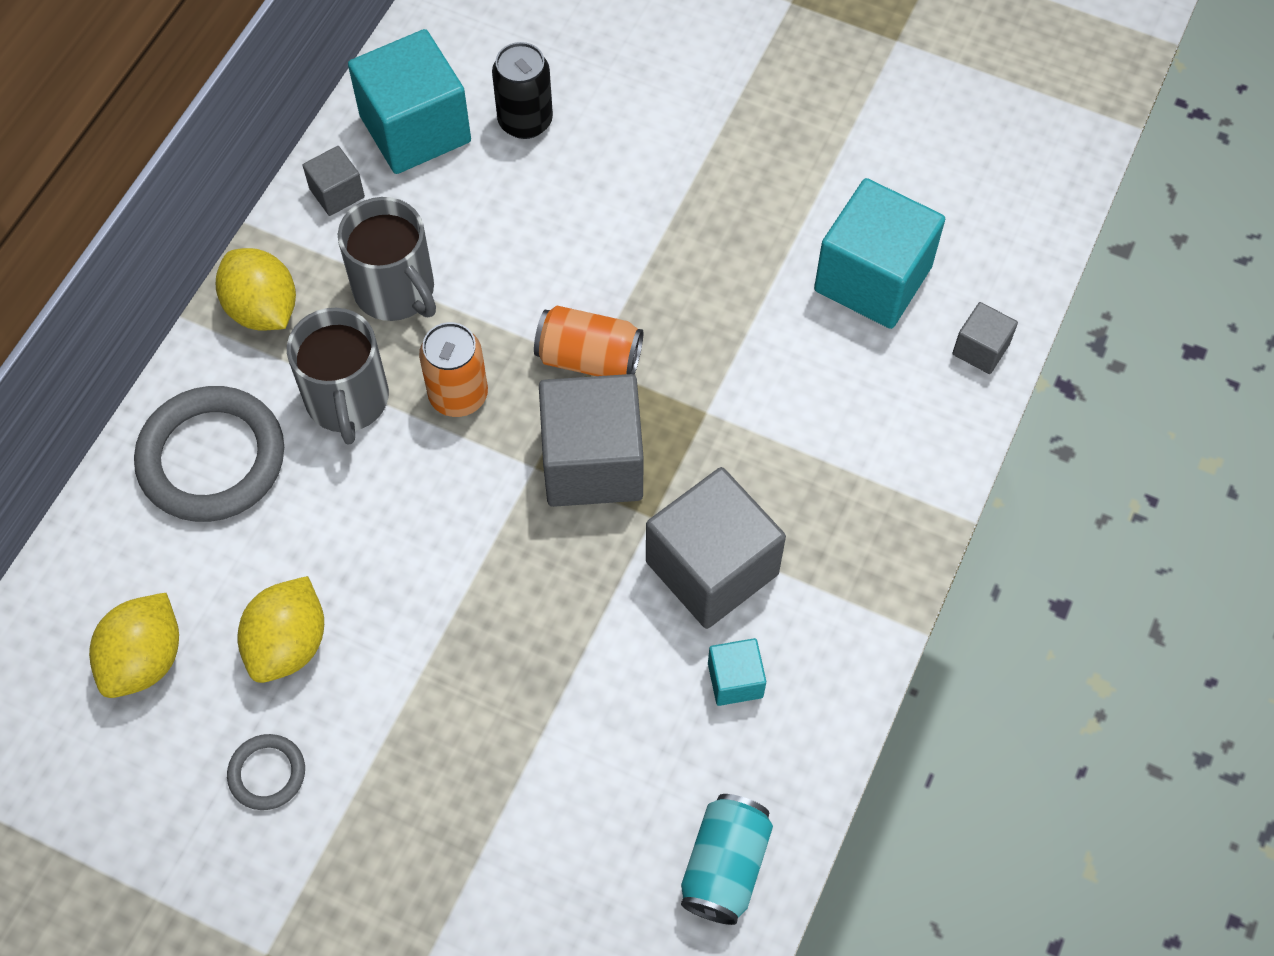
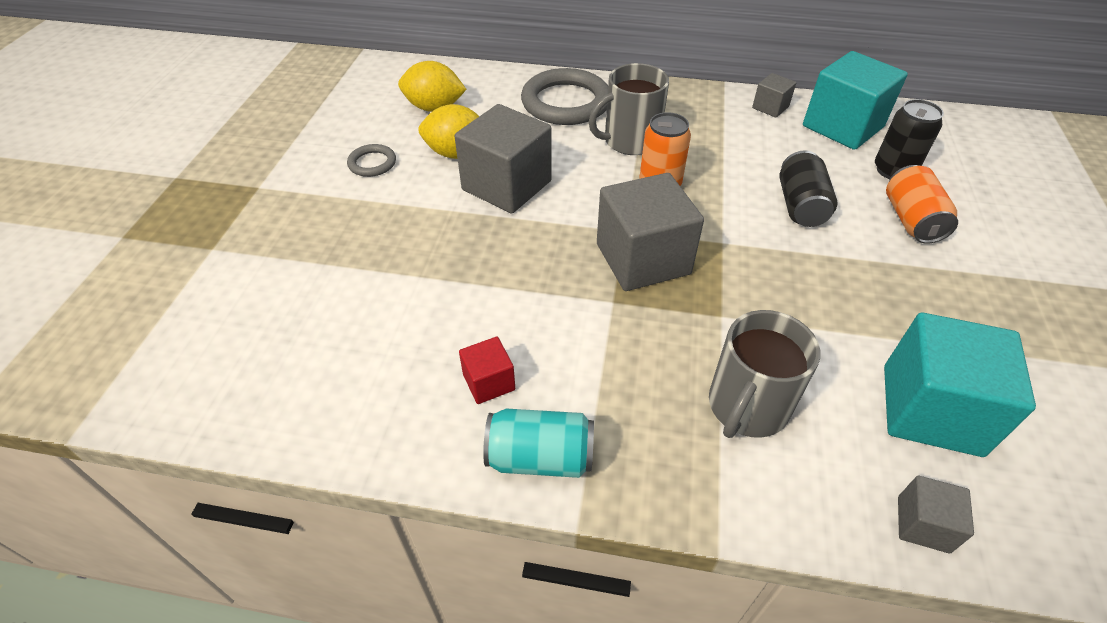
camera: 75 degrees right, 15 degrees down
(263, 309) = (672, 99): yellow lemon -> none
(395, 290) = (719, 143): grey mug -> grey mug (747, 406)
(555, 252) = (800, 206): none -> black can
(589, 358) = (727, 240): orange can -> orange can (911, 220)
(712, 568) = (584, 347): grey cube -> grey cube (506, 185)
(725, 866) = (323, 407): turquoise can -> turquoise can (540, 457)
(735, 680) = (489, 382): turquoise cube -> red cube

